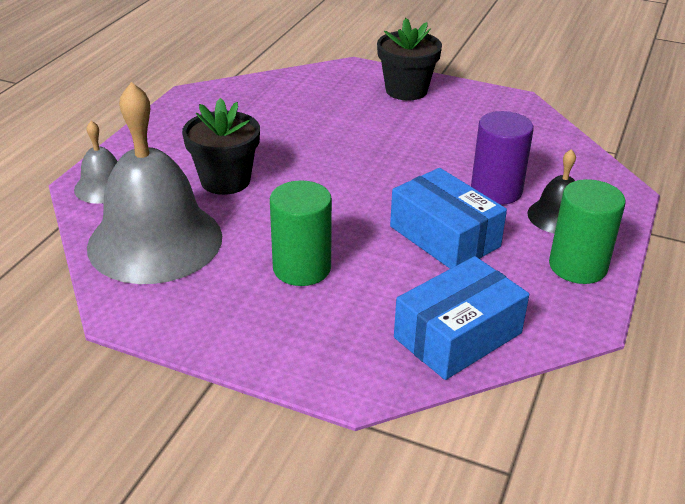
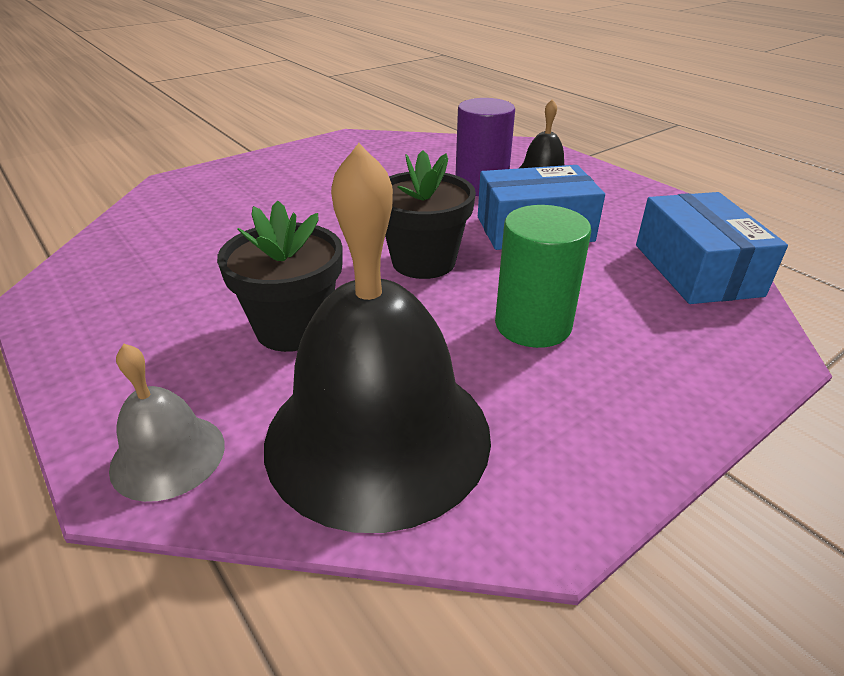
camera: 60 degrees left, 0 degrees up
(155, 241) = (378, 435): grey bell -> black bell
(406, 90) = (261, 171): black flower pot -> black flower pot (423, 262)
(577, 266) = (618, 190): green cylinder -> none

